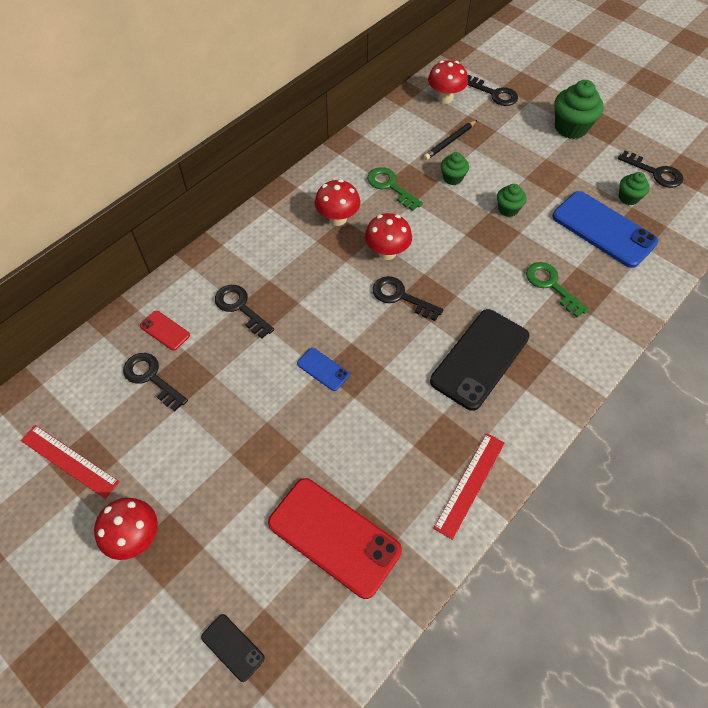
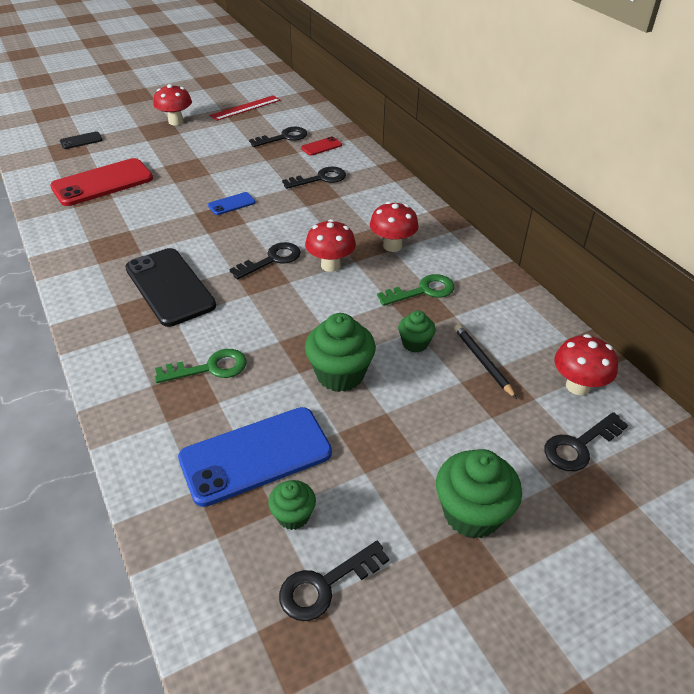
camera: 110 degrees right, 15 degrees down
(470, 484) = (73, 247): red ruler -> none
(508, 209) = (340, 374): green cupcake -> green cupcake, size x1.77

